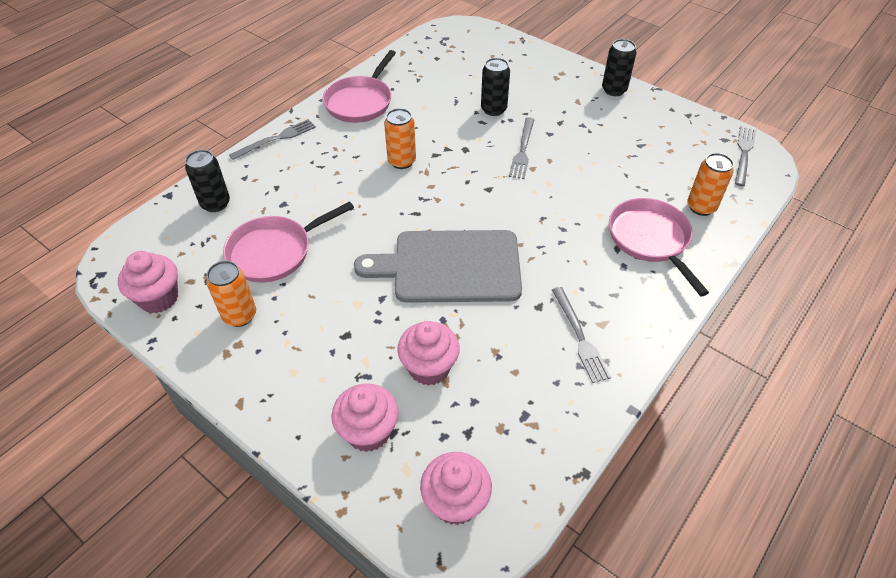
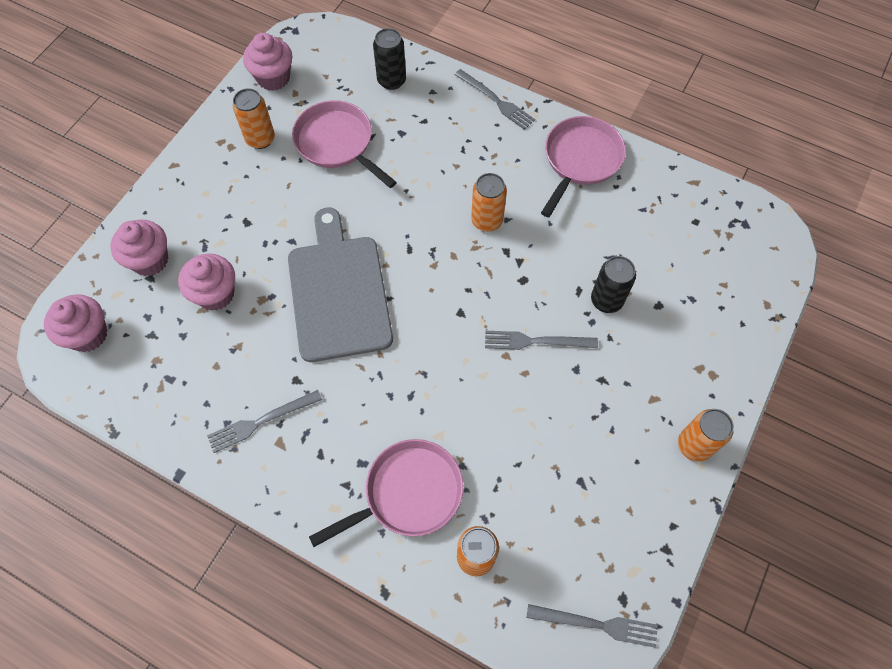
camera: 80 degrees right, 15 degrees up
(360, 102) = (580, 160): pink pan -> pink pan turned 105 degrees clockwise
(614, 90) = (694, 445): black can -> orange can

